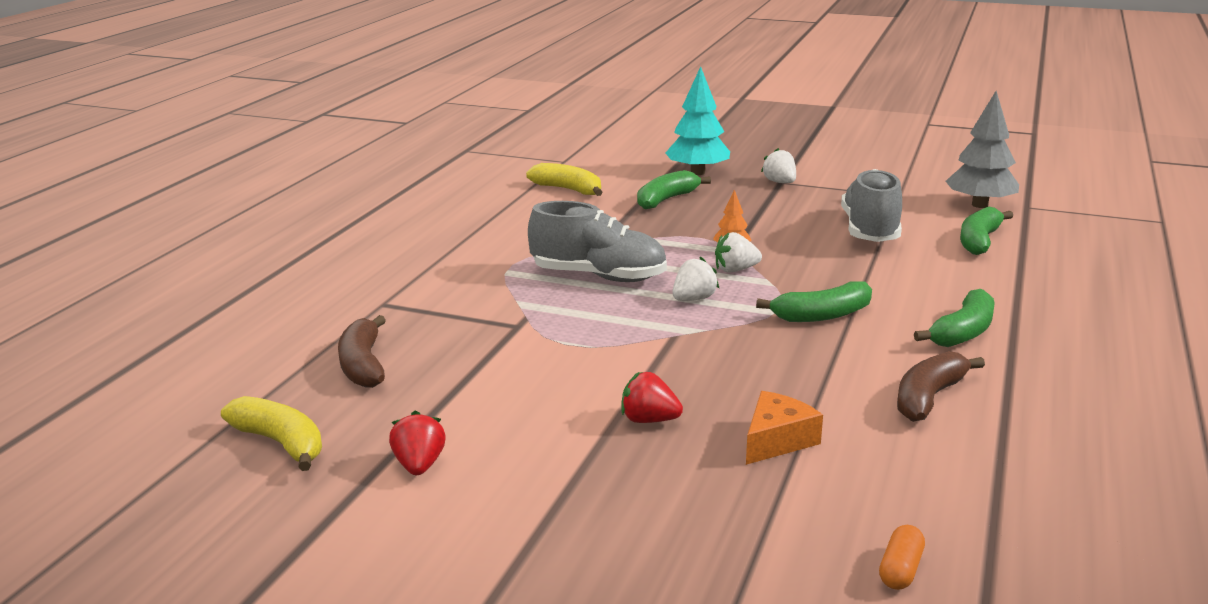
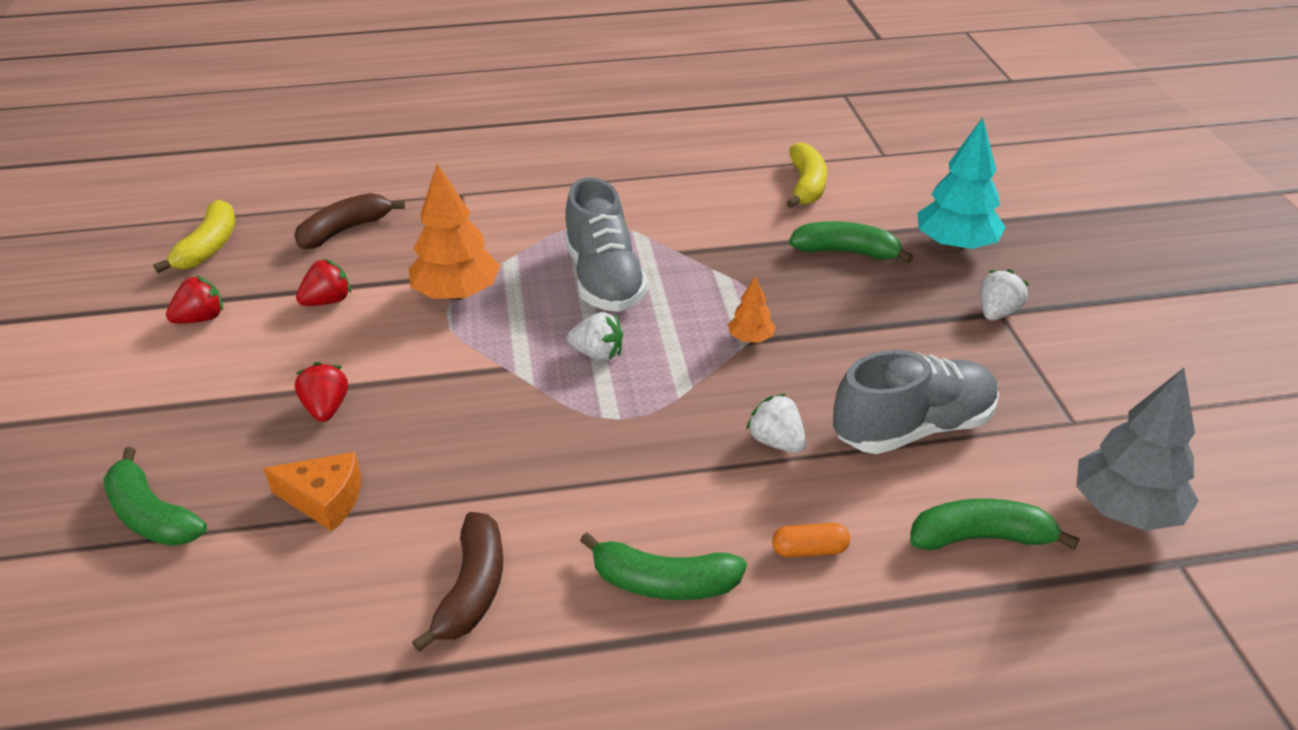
camera: 60 degrees right, 15 degrees up
(478, 393) = (328, 301): none -> red strawberry
(544, 334) = (456, 294): none -> orange tree
(735, 270) = (695, 358): white strawberry -> white strawberry (776, 442)
(822, 315) = (625, 454): green banana -> green banana (152, 515)
(900, 570) = (121, 645): orange capsule -> orange capsule (809, 550)
(929, 397) = (472, 589): brown banana -> brown banana turned 90 degrees clockwise

